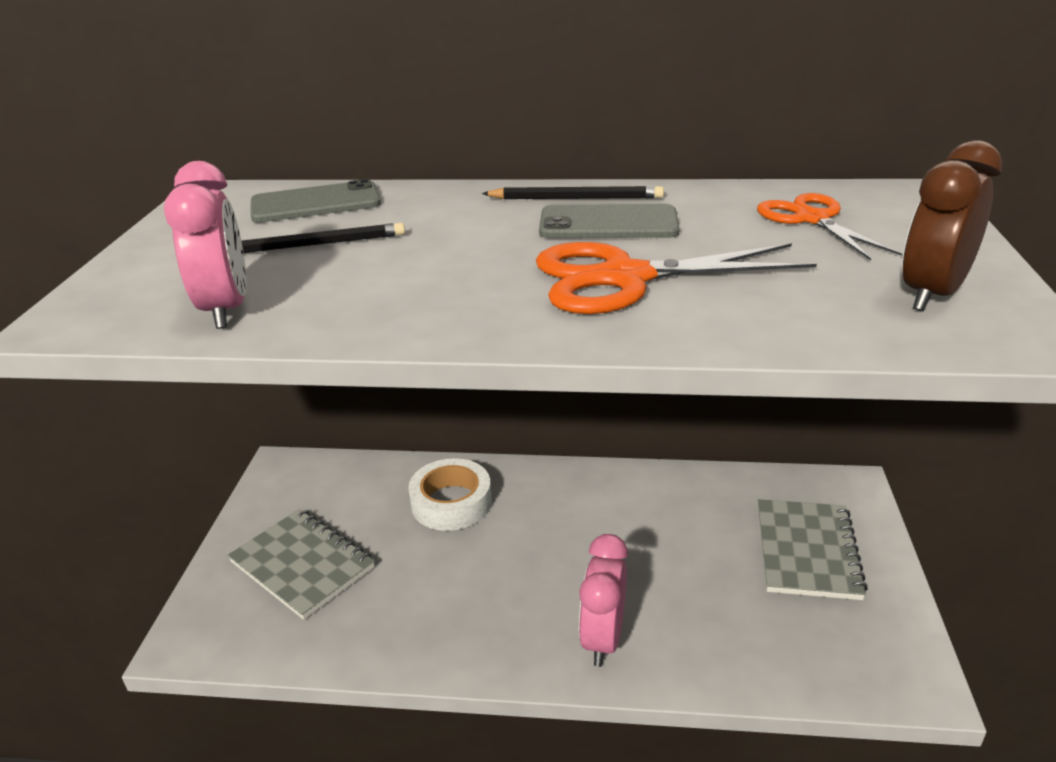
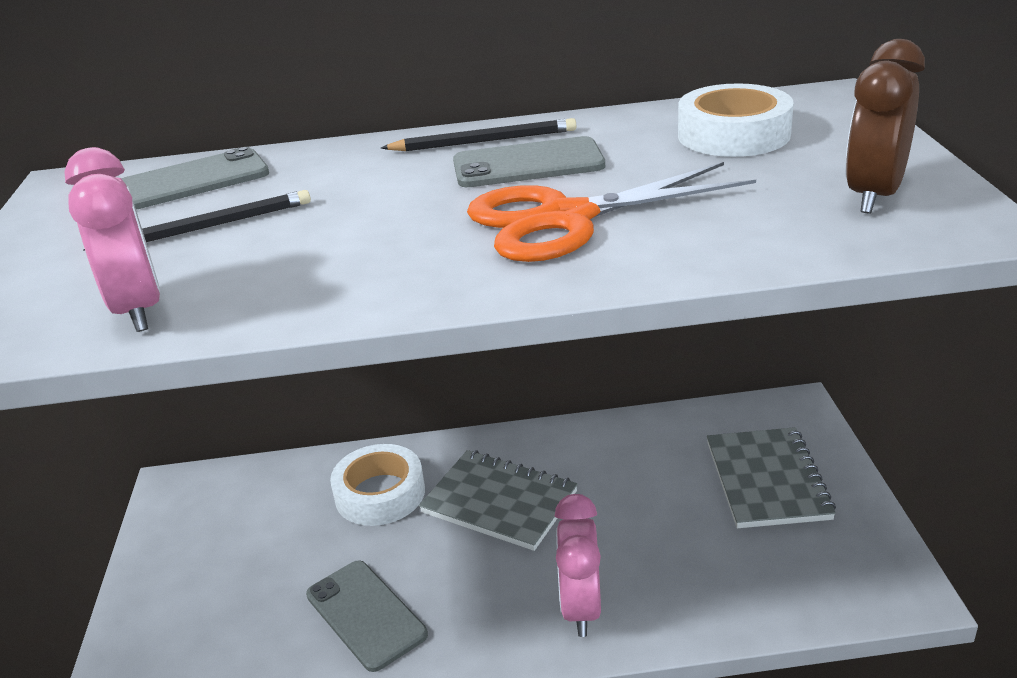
camera: 10 degrees left, 0 degrees up
(302, 565) = (228, 590): grey notebook -> grey notebook (499, 502)
(412, 608) = (366, 614): none -> grey phone
(811, 219) = (733, 134): orange scissors -> white tape

